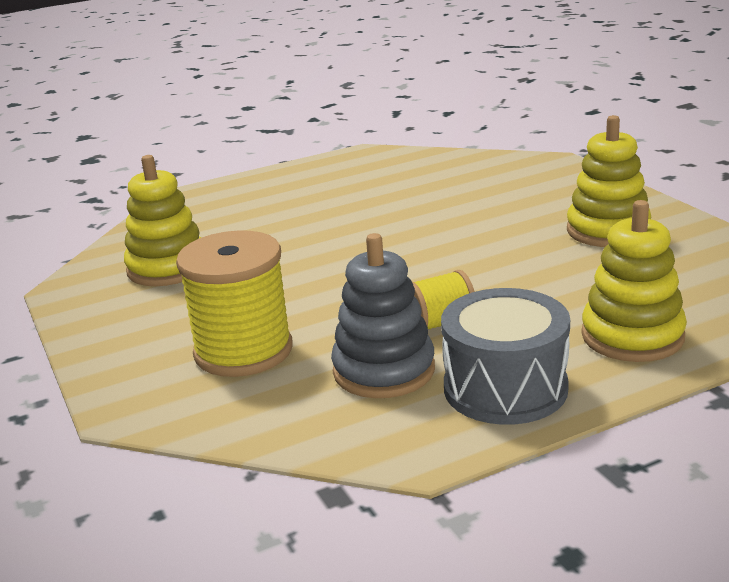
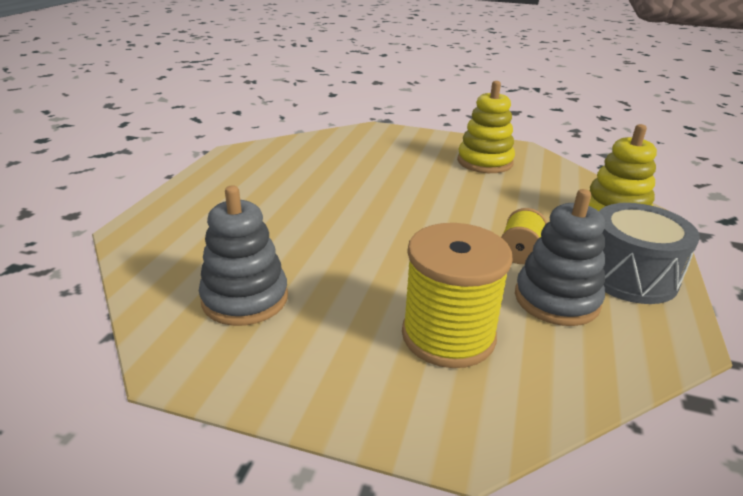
camera: 50 degrees left, 5 degrees up
(168, 268) = (245, 298): yellow stacking toy -> grey stacking toy

